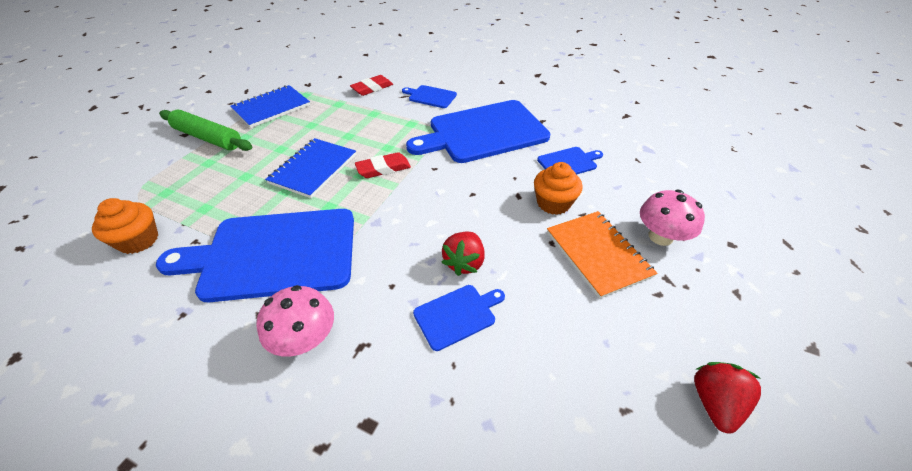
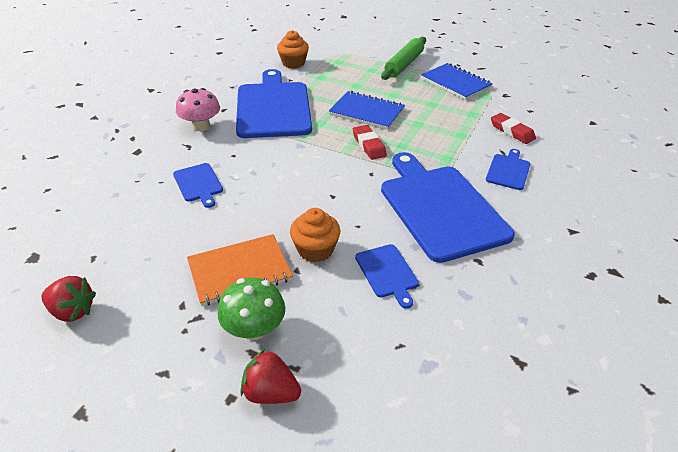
camera: 90 degrees right, 5 degrees down
(464, 263) = (247, 188): red strawberry -> red strawberry (270, 392)
(660, 236) = (254, 329): pink mushroom -> green mushroom

